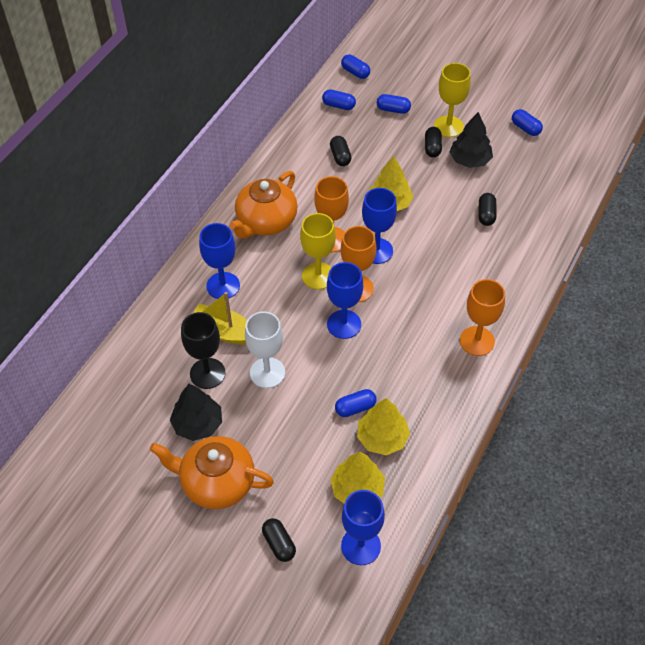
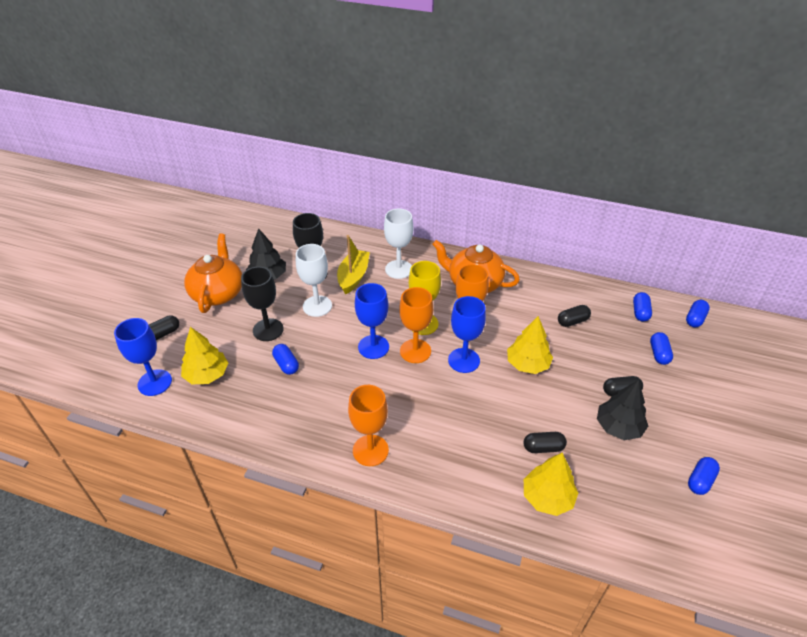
camera: 80 degrees right, 10 degrees down
(223, 286) = (398, 269): blue goblet -> white goblet
(296, 425) = (268, 330): none -> black goblet
(382, 438) = (256, 386): yellow tree -> yellow tree (547, 497)
(448, 126) = (660, 403): yellow goblet -> none

